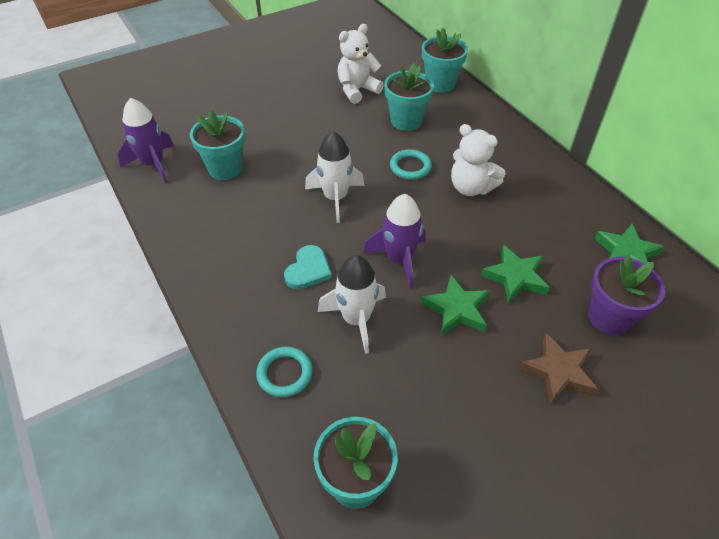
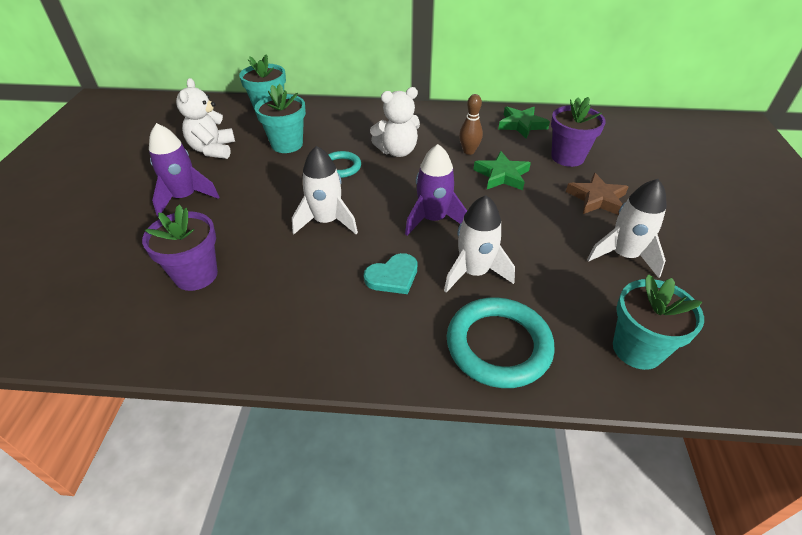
camera: 55 degrees left, 5 degrees down
(153, 164) = (109, 331): purple rocket -> purple rocket (185, 197)
(225, 168) = (196, 275): turquoise flower pot -> purple flower pot
(285, 373) = (498, 345): turquoise ring -> turquoise ring, size x1.78
(308, 270) = (393, 276): turquoise heart -> turquoise heart turned 90 degrees clockwise
(456, 309) = (508, 215): green star -> none
(483, 429) = (623, 255): none -> white rocket
(527, 235) = (469, 151): none -> brown bowling pin

